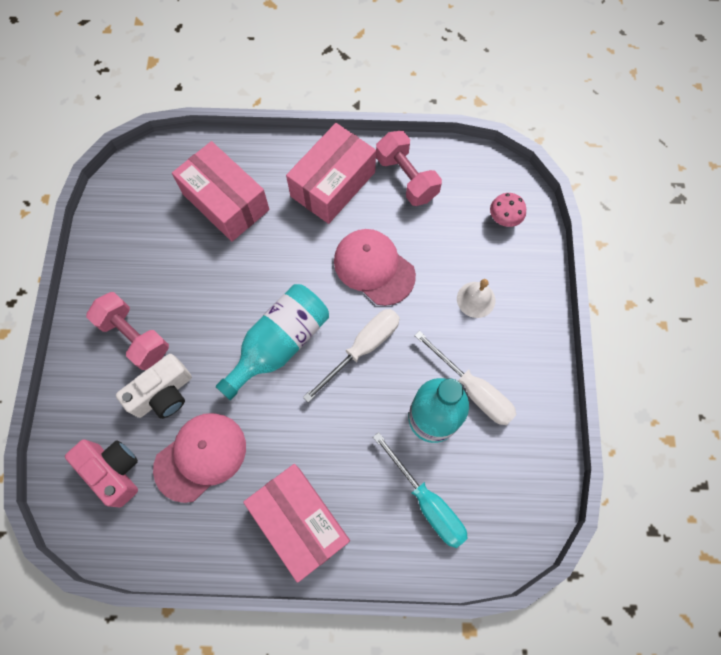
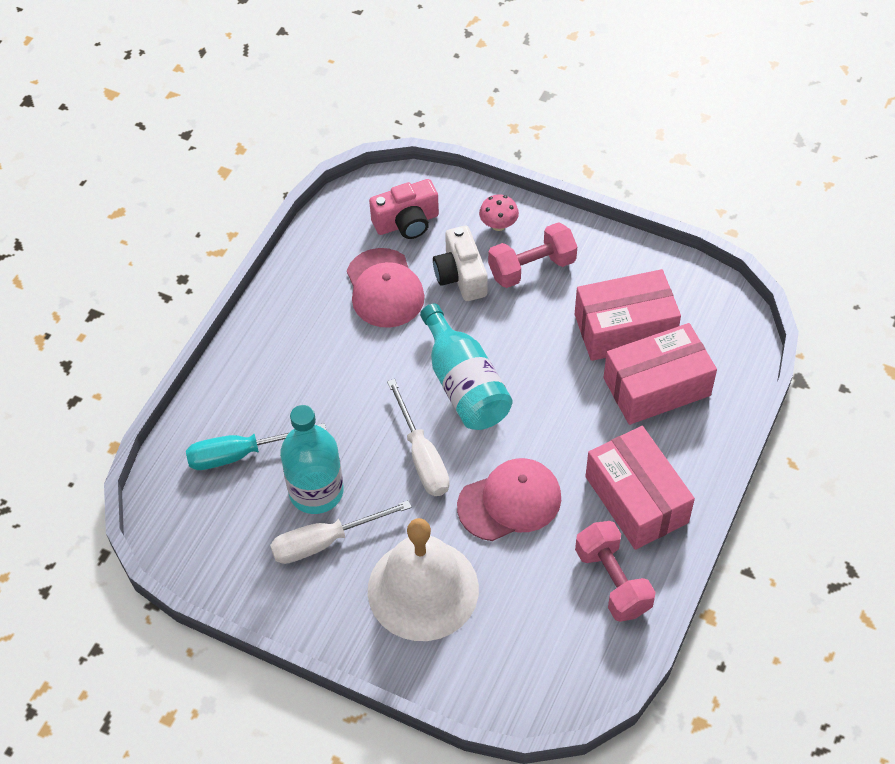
camera: 115 degrees right, 15 degrees down
(300, 522) = (282, 346): pink box -> pink box (624, 328)
(406, 178) = (612, 581): pink dumbbell -> pink dumbbell turned 75 degrees clockwise
(476, 299) = (423, 589): white bell -> white bell, size x2.33
(504, 218) = (510, 667): pink mushroom -> pink mushroom (498, 225)

